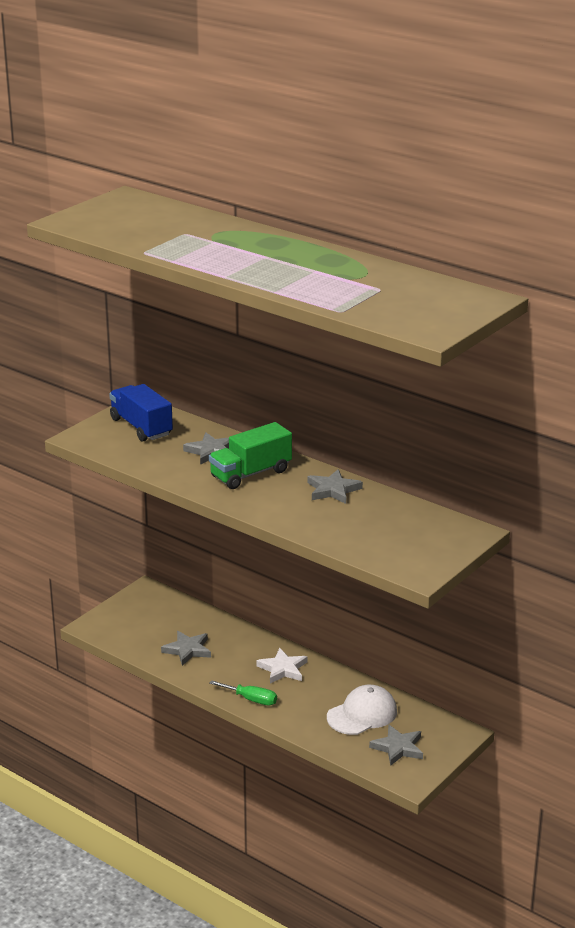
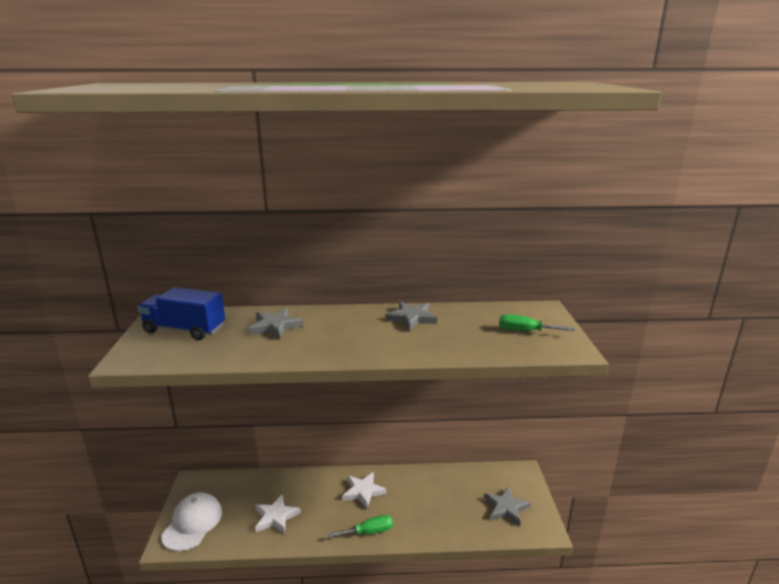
camera: 40 degrees left, 5 degrees down
(187, 650) = (276, 517): grey star -> white star
(250, 474) = (332, 330): green truck -> none
(362, 714) = (454, 496): white cap -> white cap (192, 523)
(411, 543) = (525, 331): none -> green screwdriver

